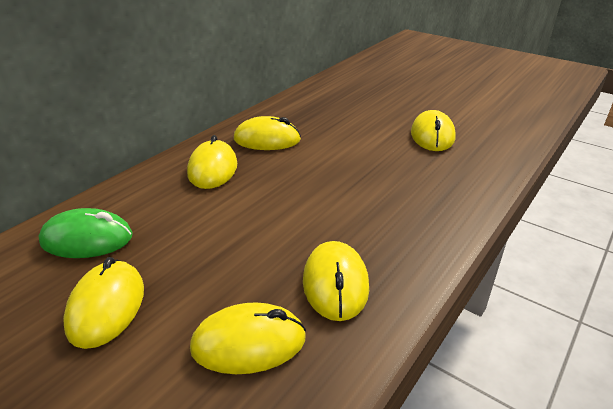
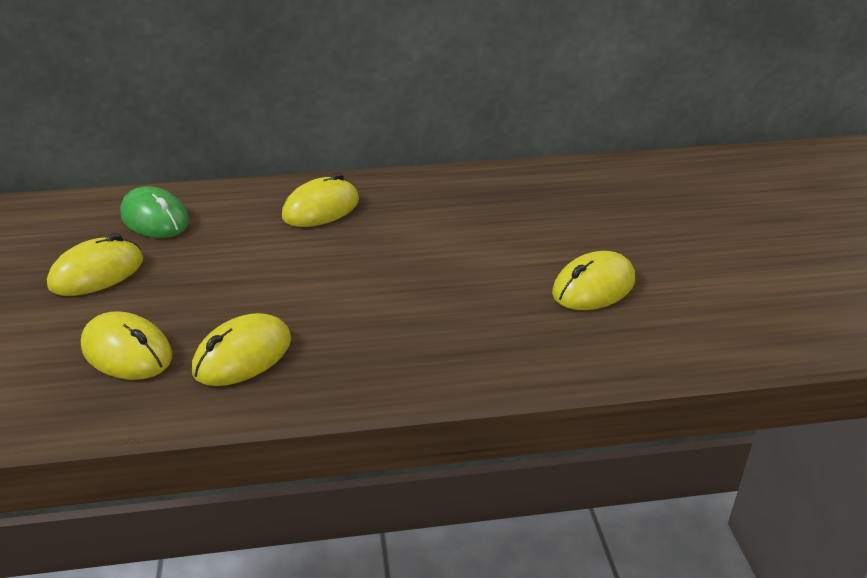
camera: 45 degrees right, 0 degrees up
(267, 139) = (413, 204): yellow mouse -> none

